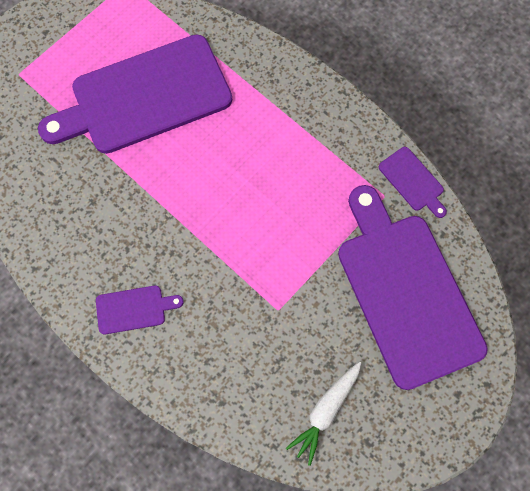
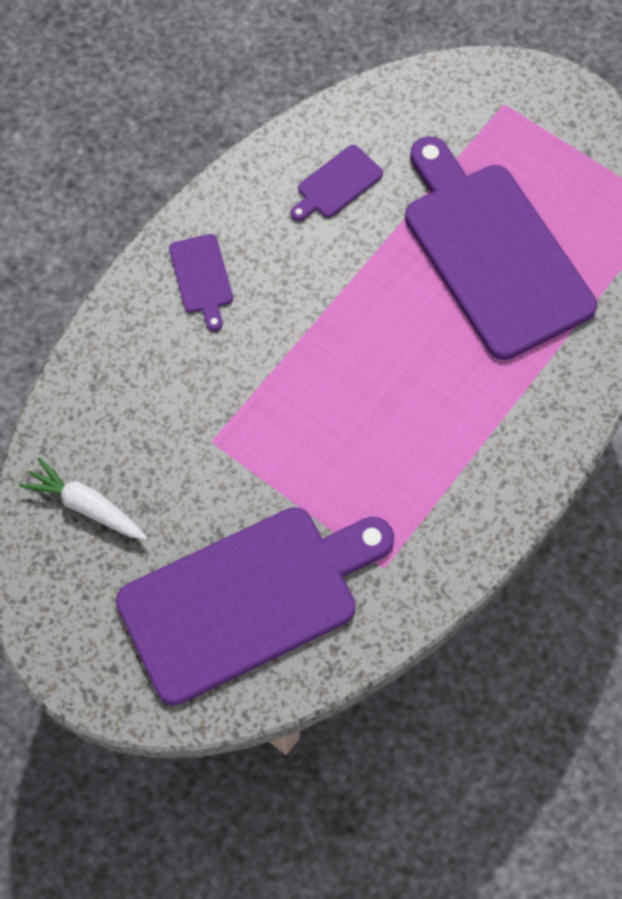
camera: 85 degrees right, 5 degrees down
(412, 181) = (410, 605): purple cutting board -> purple cutting board (337, 184)

